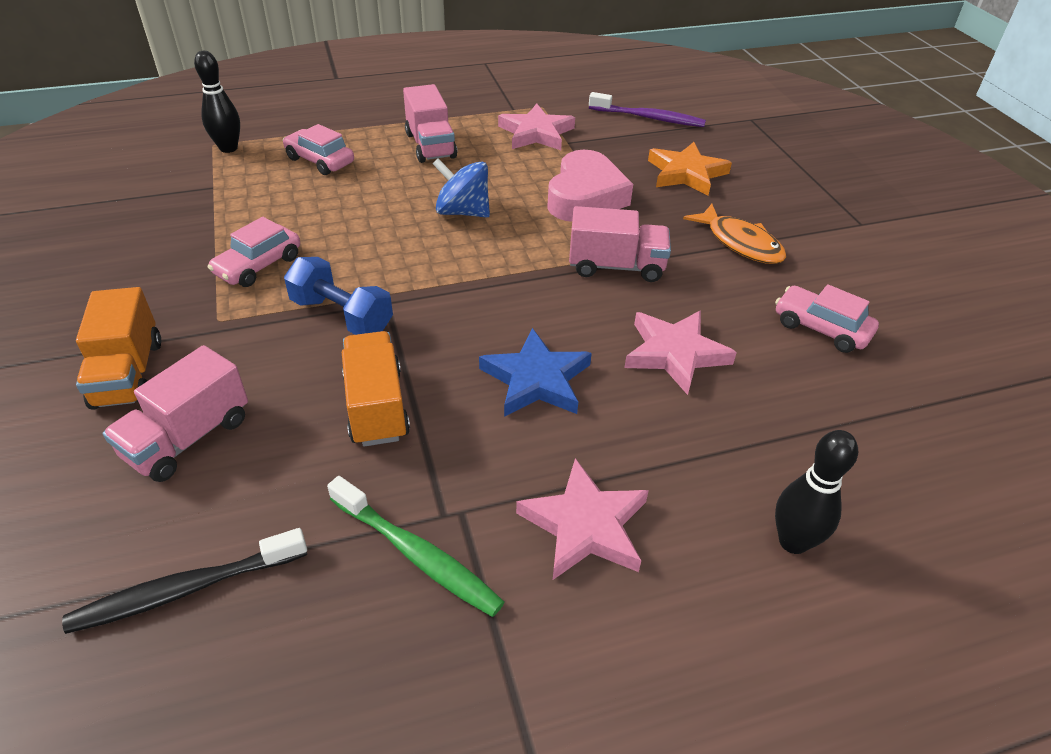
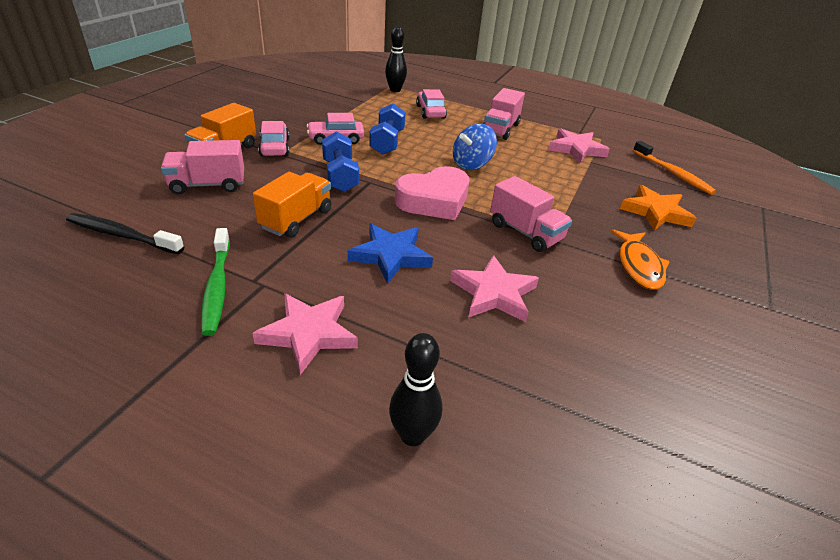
camera: 40 degrees right, 5 degrees down
(329, 234) = (387, 142): none -> blue dumbbell
(462, 212) = (471, 164): blue spinning top -> blue spinning top turned 105 degrees counterclockwise
(585, 196) = (560, 191): pink heart -> pink heart (434, 201)
(648, 118) = (672, 173): purple toothbrush -> orange toothbrush
(821, 328) = (628, 344): pink car -> pink car (274, 147)

